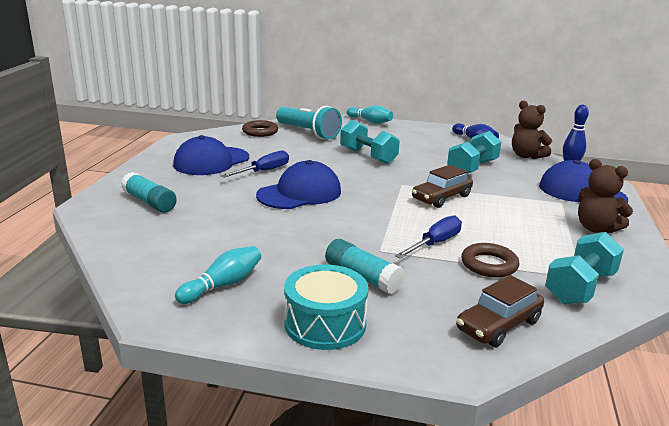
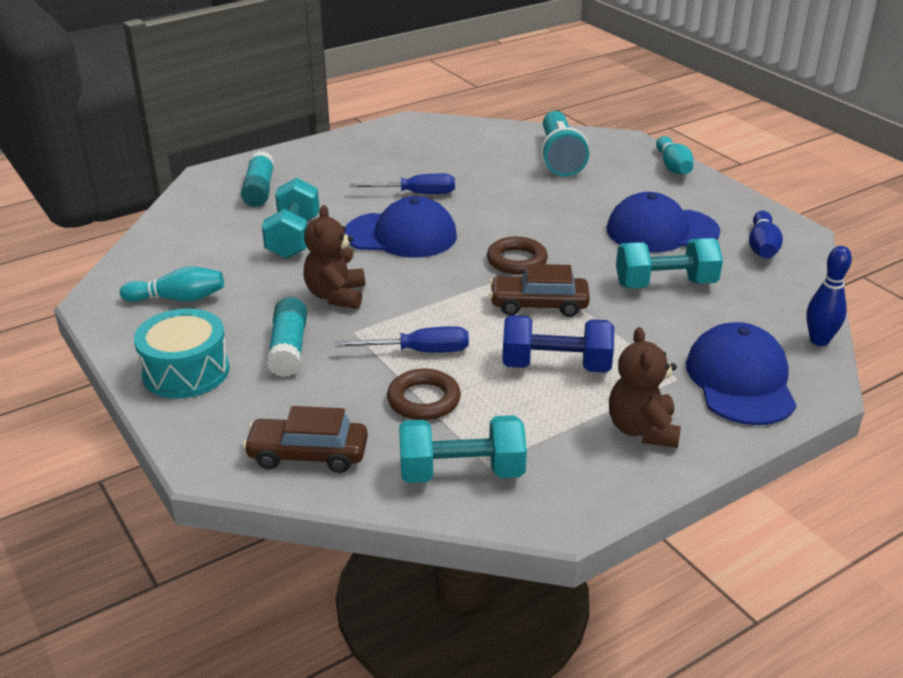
camera: 45 degrees right, 10 degrees up
(211, 161) = (388, 162): blue cap -> blue cap (661, 231)
(260, 132) = (507, 138): brown ring -> brown ring (517, 260)
(368, 156) = (565, 217): turquoise dumbbell -> turquoise dumbbell (293, 238)
(507, 220) = (556, 366): none -> blue dumbbell
(526, 156) = (788, 298): brown teddy bear -> brown teddy bear (336, 296)

